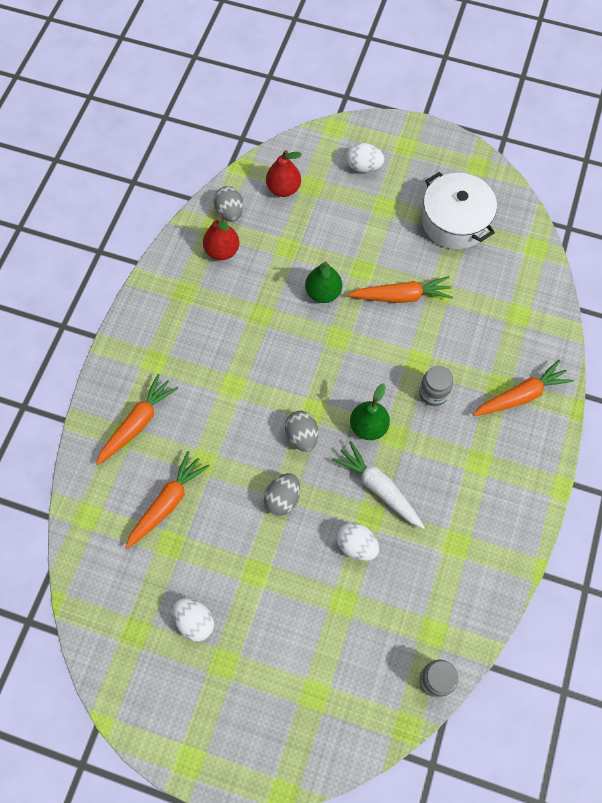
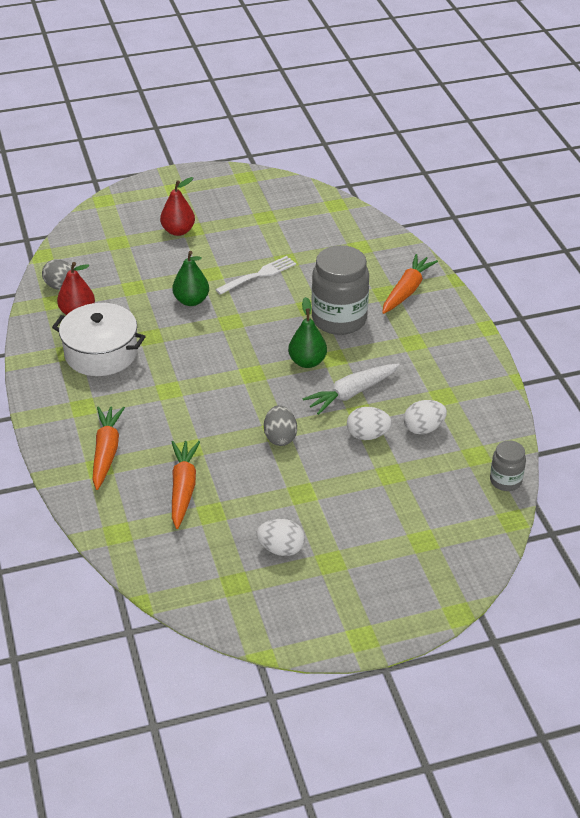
camera: 35 degrees left, 25 degrees down
(283, 189) = (95, 253): red pear -> red pear (178, 231)
(302, 436) = (258, 393): grey egg -> none
(364, 167) = (152, 214): white egg -> white egg (423, 428)
(379, 488) = (351, 393): white carrot -> white carrot turned 45 degrees counterclockwise
(401, 296) = (258, 275): orange carrot -> white fork
(433, 393) = (339, 319): grey jar -> grey jar, size x1.94
(454, 221) = (258, 215): white pot -> white pot (101, 353)

